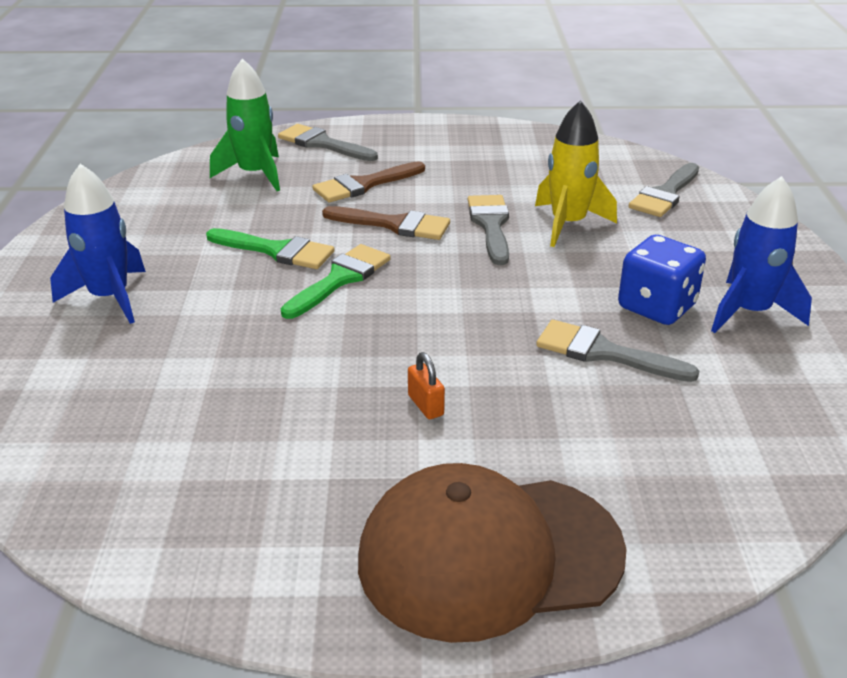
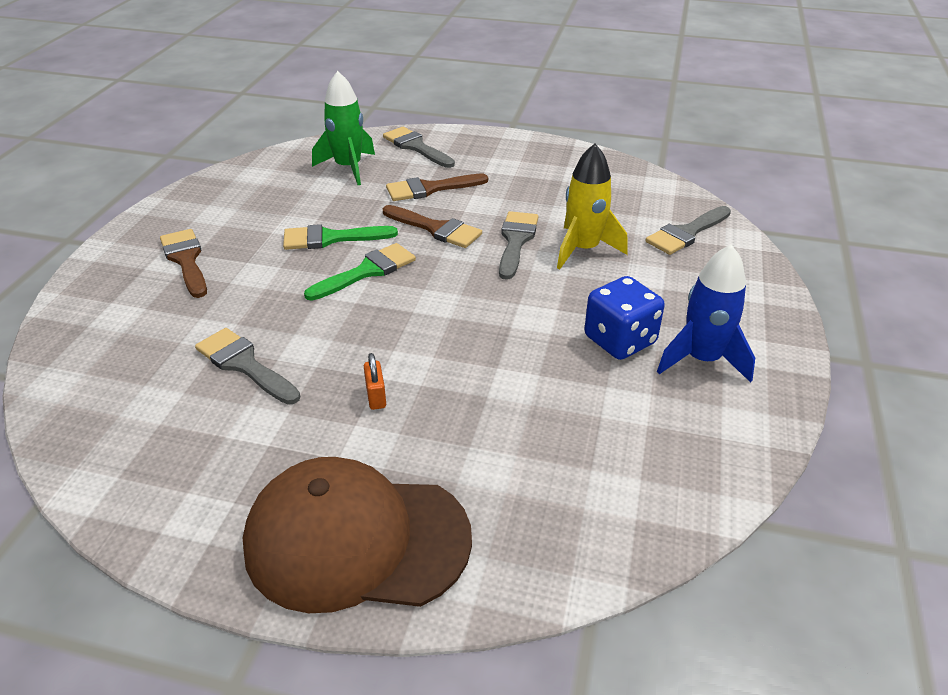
camera: 15 degrees right, 5 degrees up
(110, 298) = (186, 260): blue rocket -> brown brush
(277, 251) = (331, 238): green brush -> green brush turned 135 degrees clockwise
(603, 353) = (549, 375): grey brush -> grey brush (244, 364)

